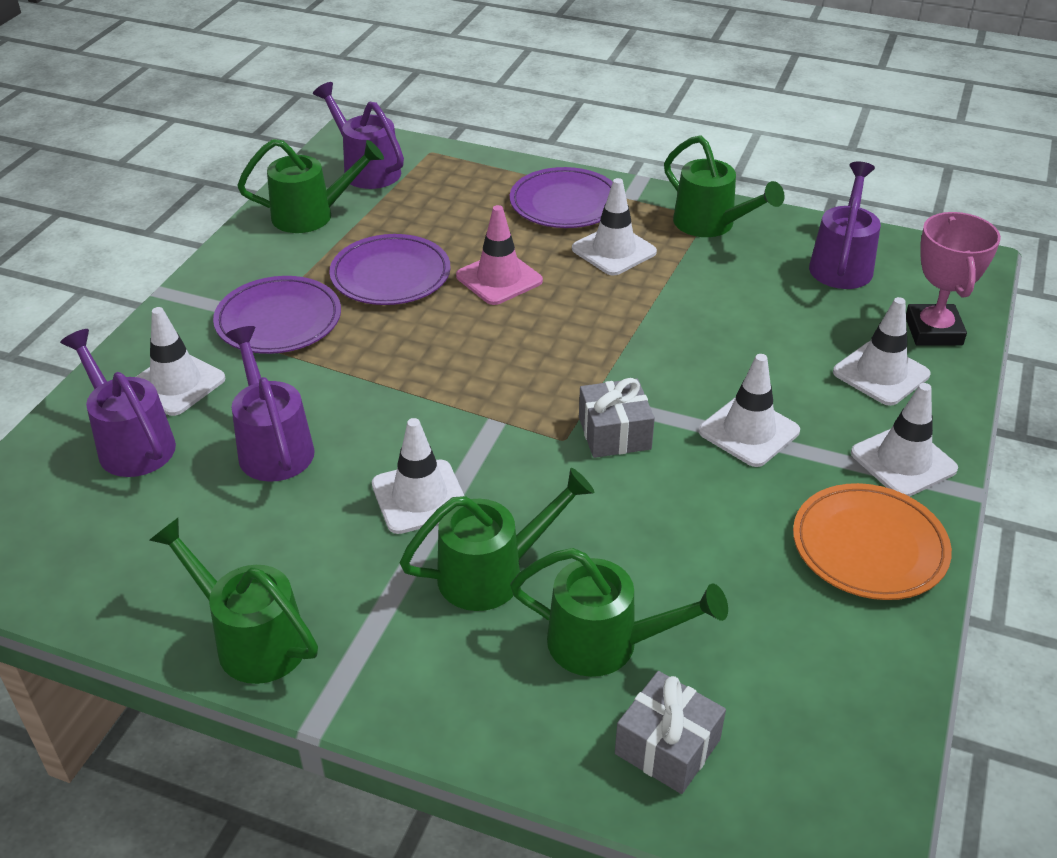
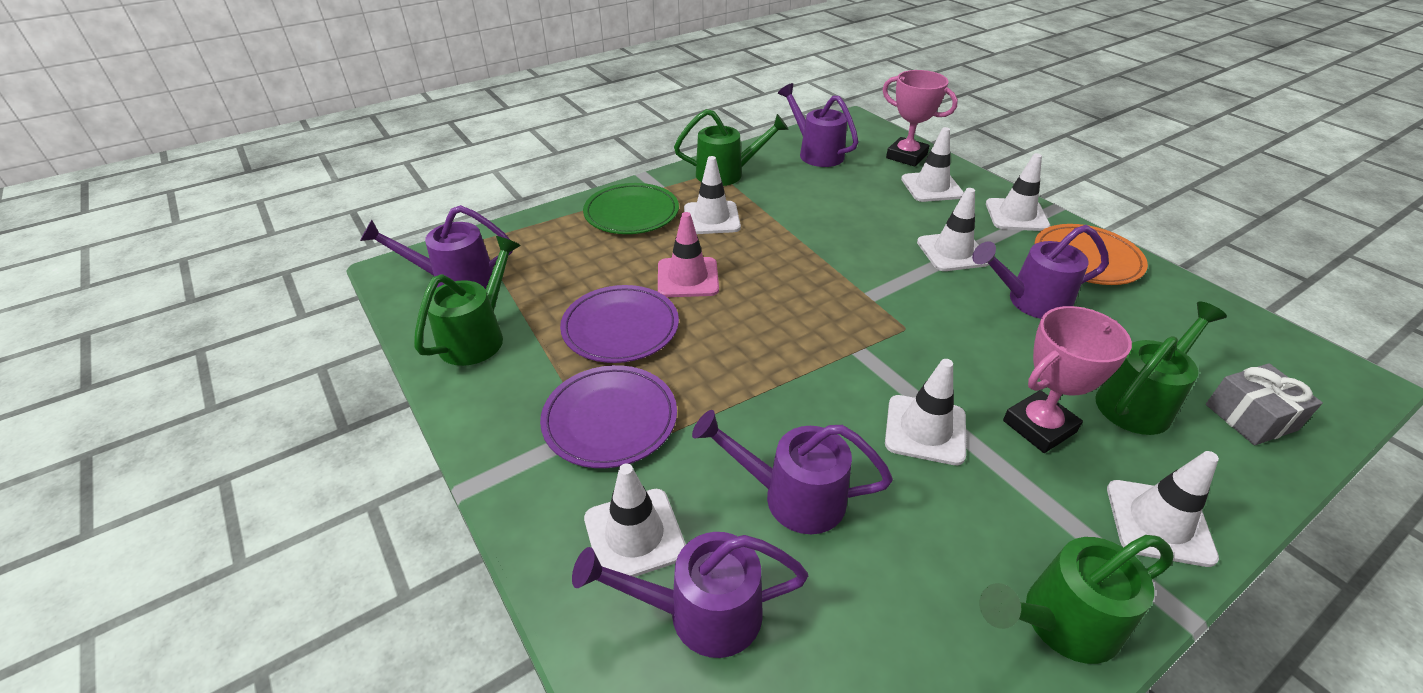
camera: 55 degrees left, 0 degrees up
(423, 687) = (1159, 522): none -> white traffic cone
(493, 573) = (1039, 426): green watering can -> pink trophy
(565, 203) = (631, 213): purple plate -> green plate
(614, 433) = (915, 303): grey gift -> none
(713, 517) = (1030, 301): none -> purple watering can

